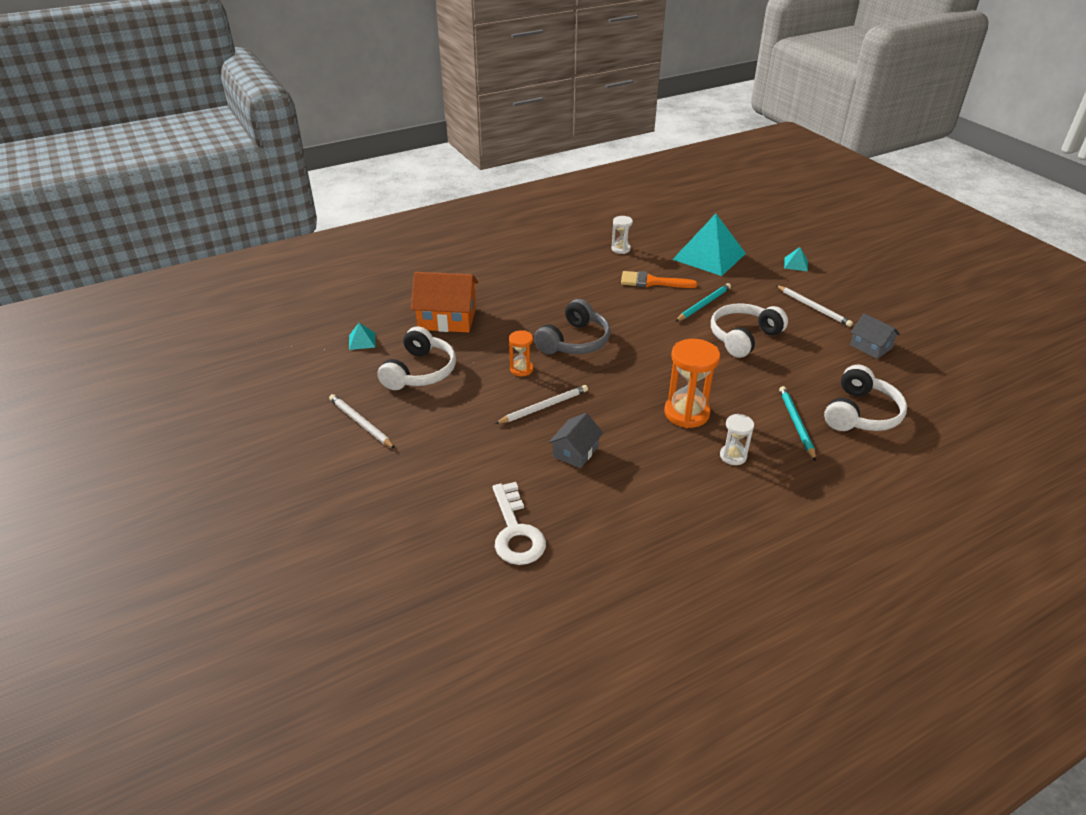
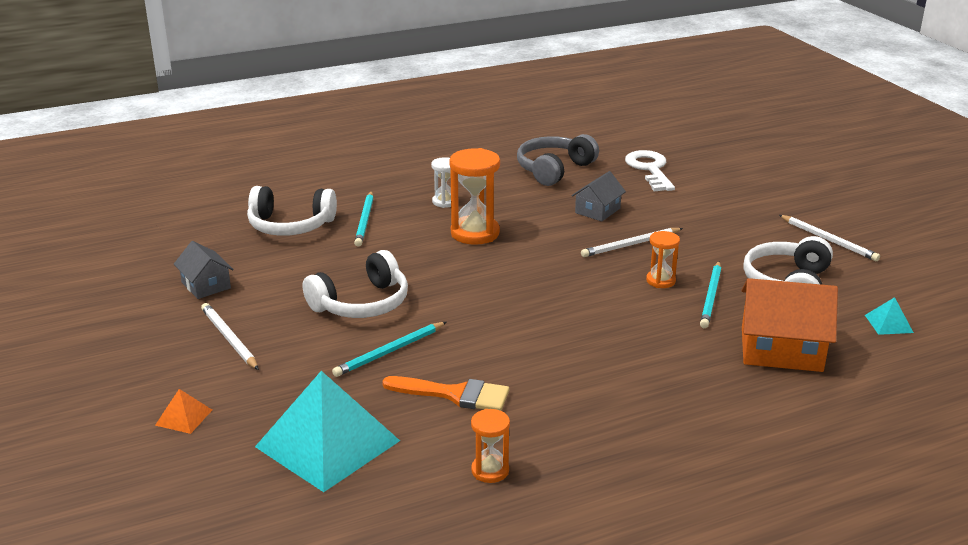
camera: 175 degrees left, 10 degrees down
(484, 356) = (711, 297): none -> turquoise pencil
(574, 341) = (592, 309): grey headphones -> grey headphones (554, 170)
(620, 249) = (490, 471): white hourglass -> orange hourglass
(796, 264) = (183, 417): turquoise pyramid -> orange pyramid
(860, 413) = (290, 225): white headphones -> white headphones turned 120 degrees counterclockwise

